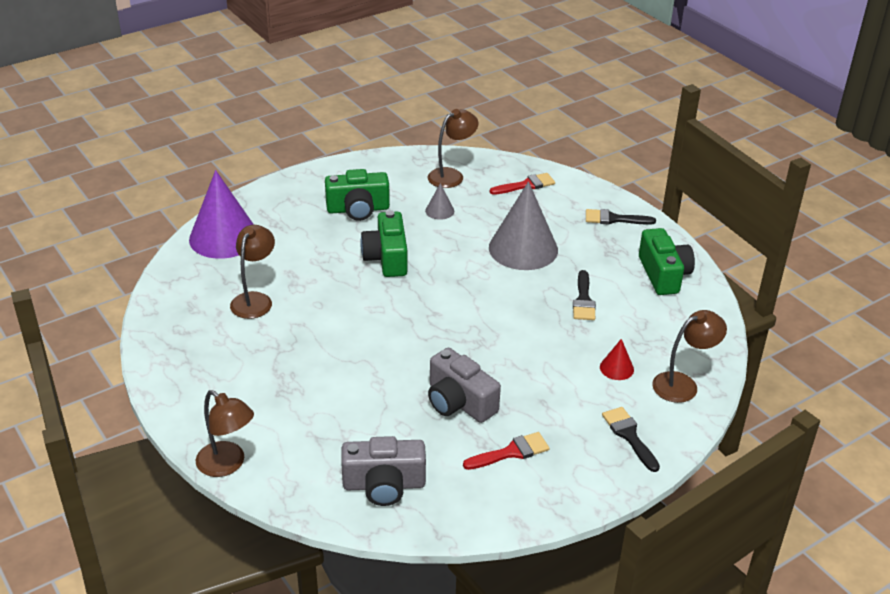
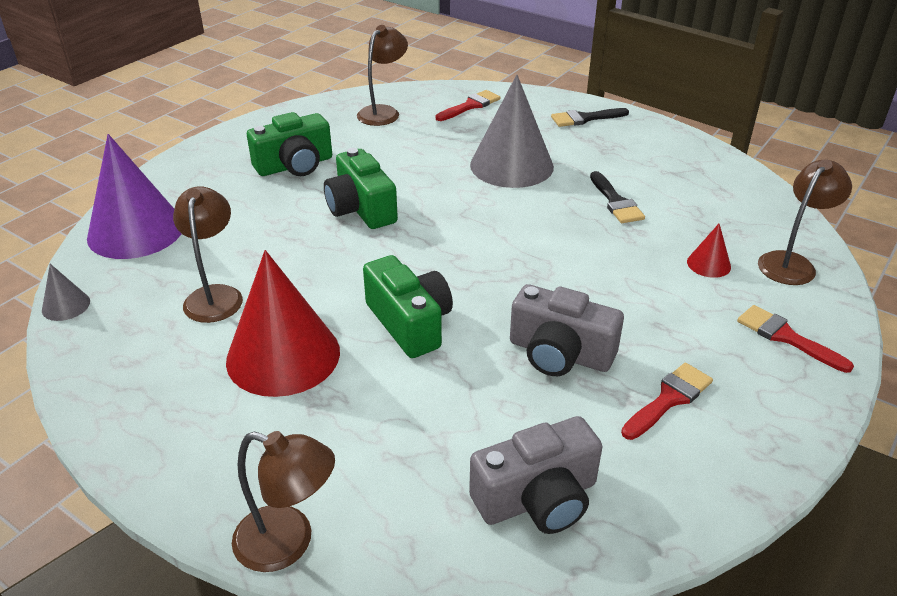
camera: 20 degrees left, 0 degrees up
(278, 353) = (283, 355): none -> red cone
(439, 211) = (392, 148): grey cone -> grey cone (66, 305)
(629, 436) = (786, 337): black brush -> red brush
(663, 274) = (677, 158): green camera -> green camera (410, 323)

